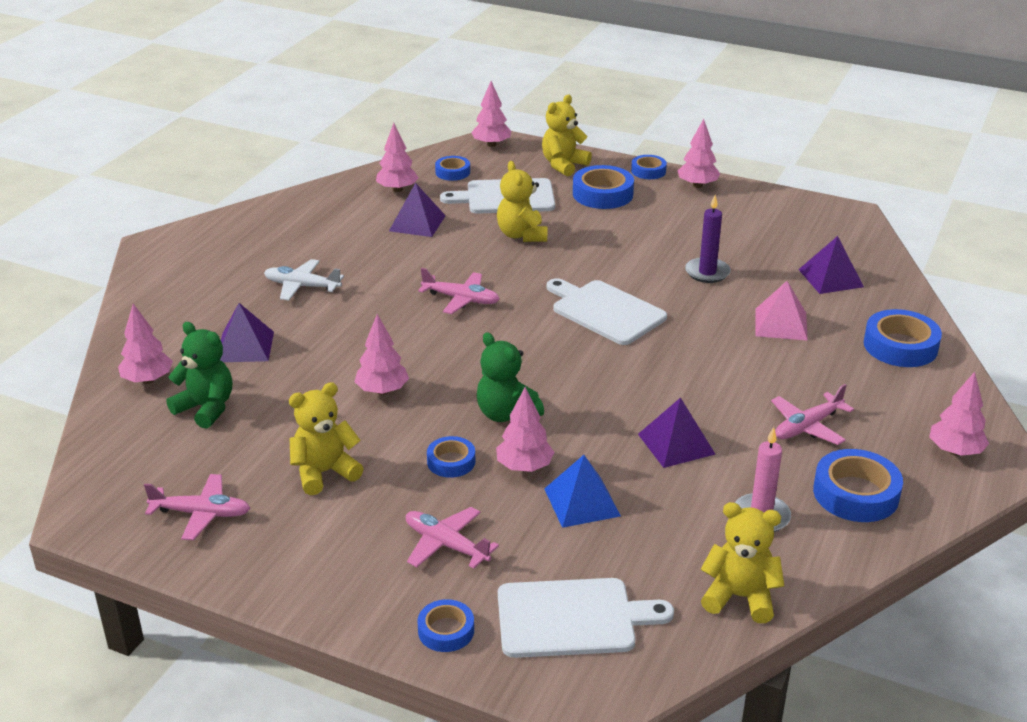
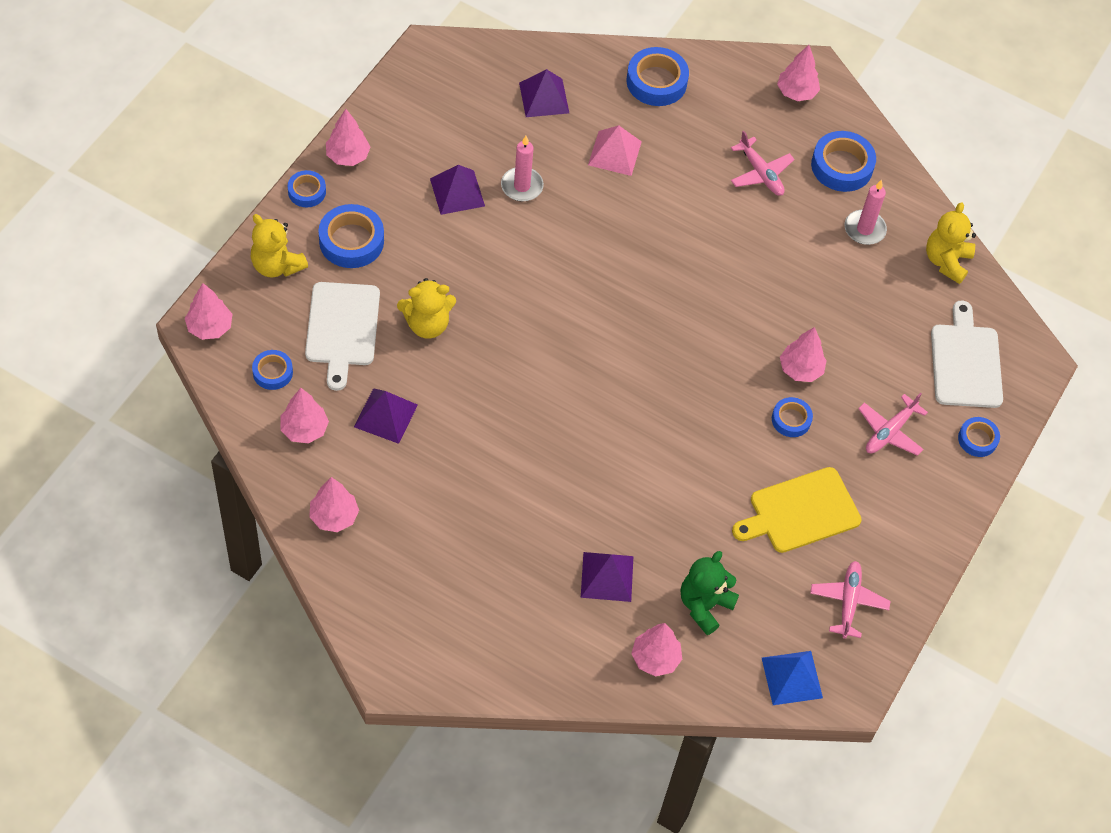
camera: 90 degrees left, 25 degrees up
(302, 286) = (502, 526): white plane -> none
(324, 472) = (800, 512): yellow teddy bear -> yellow cutting board
(382, 391) = (689, 464): pink tree -> pink tree (334, 517)
(461, 299) = (544, 389): pink plane -> none
(506, 414) = (730, 373): green teddy bear -> none
(582, 502) = (844, 337): blue pyramid -> blue pyramid (792, 677)
(605, 311) = (579, 277): white cutting board -> none
(676, 444) = (777, 263): purple pyramid -> purple pyramid (457, 192)
(707, 272) = (522, 186): purple candle -> pink candle

